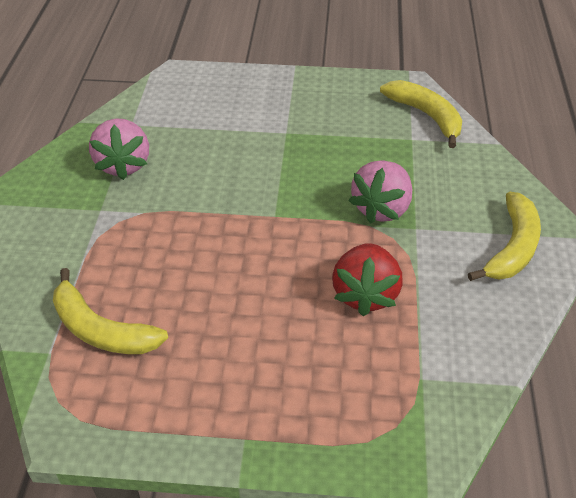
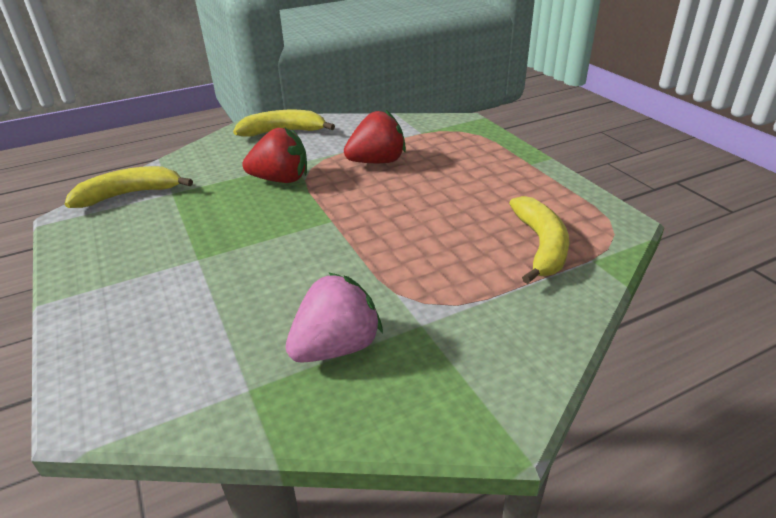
camera: 120 degrees left, 10 degrees down
(381, 208) = (281, 180): pink strawberry -> red strawberry
(426, 116) = (130, 194): yellow banana -> yellow banana turned 45 degrees clockwise

